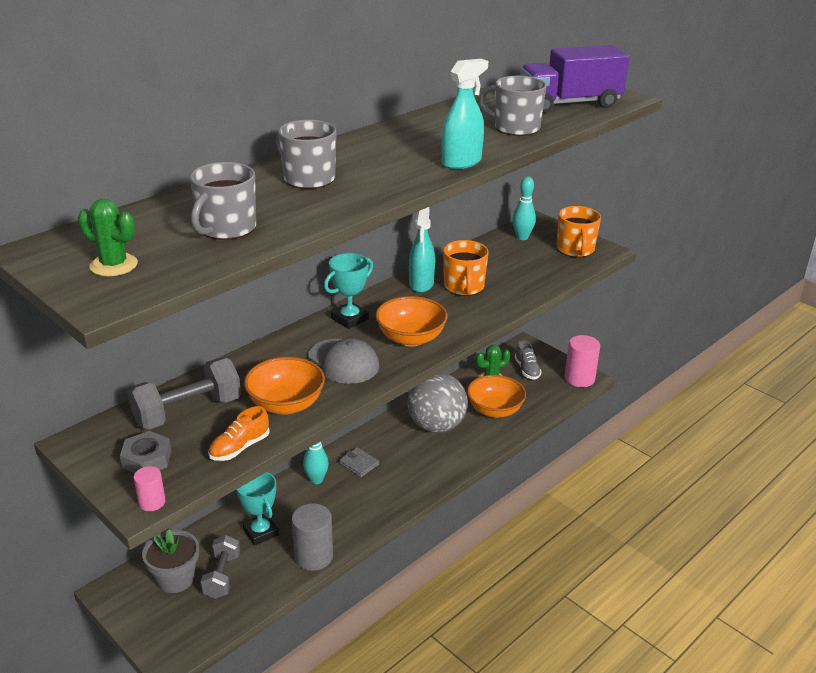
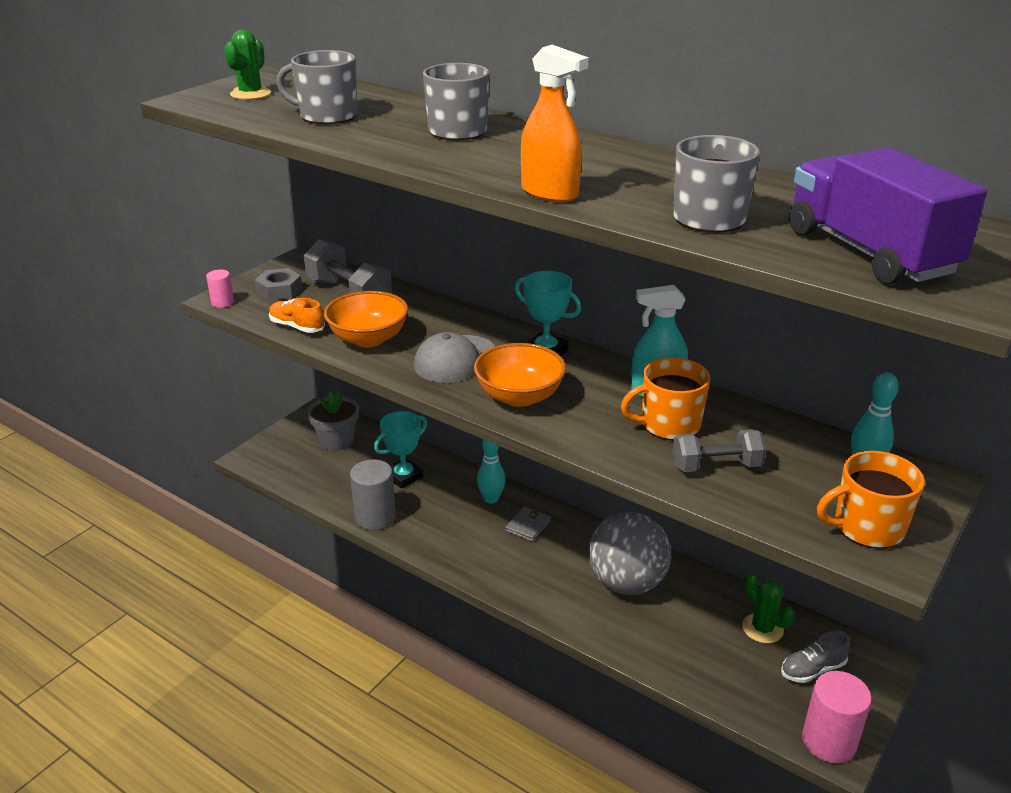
camera: 80 degrees right, 0 degrees up
(222, 576) = (342, 465): grey dumbbell -> grey dumbbell (716, 466)
(461, 162) = (550, 193): turquoise spray bottle -> orange spray bottle
(495, 410) = (688, 639): orange bowl -> none

